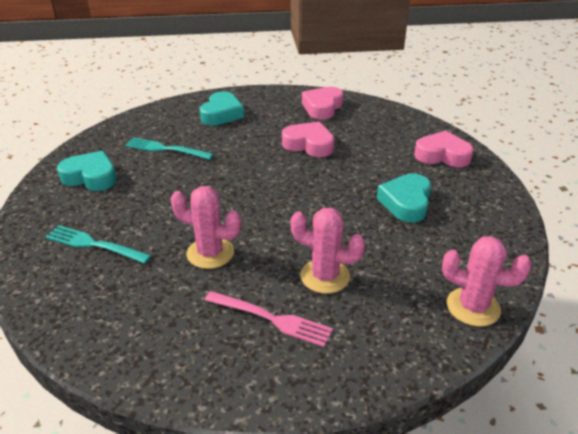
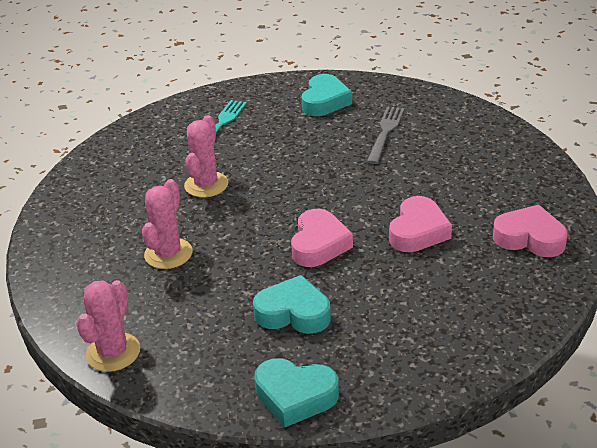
camera: 90 degrees right, 0 degrees up
(165, 149) = (385, 132): turquoise fork -> grey fork
(221, 114) = (480, 157): turquoise heart -> turquoise heart (295, 396)
(272, 319) = (118, 227): pink fork -> none
(442, 155) = (415, 354): pink heart -> pink heart (319, 244)

